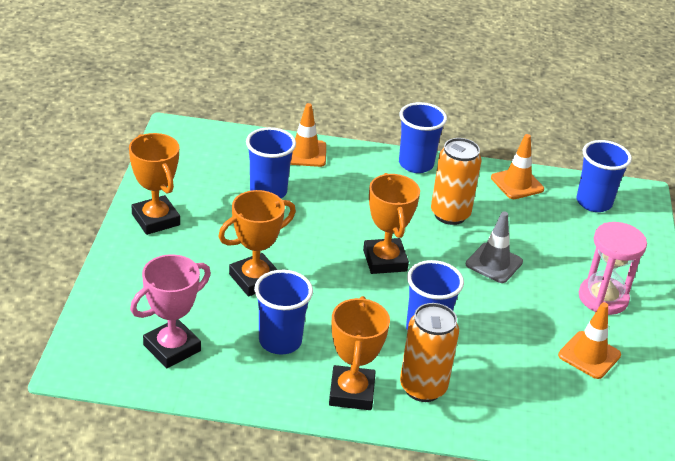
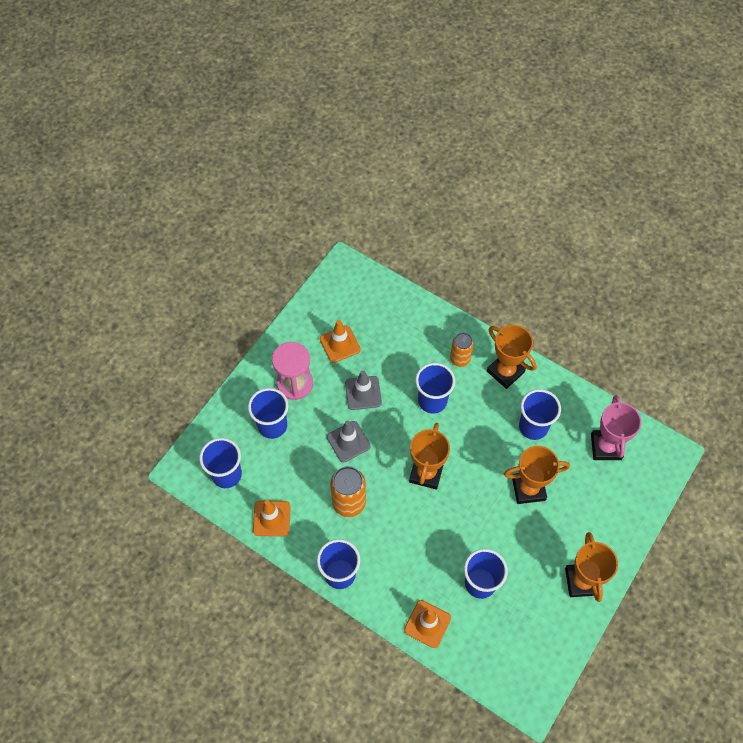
camera: 150 degrees left, 25 degrees up
(172, 348) = (606, 447): pink trophy -> pink trophy turned 75 degrees counterclockwise
(351, 392) = (505, 372): orange trophy -> orange trophy turned 75 degrees counterclockwise
(423, 388) = (460, 359): orange can -> orange can, size x0.66
(516, 313) = (363, 393): none -> grey traffic cone
(589, 253) = (272, 425): none -> blue cup

